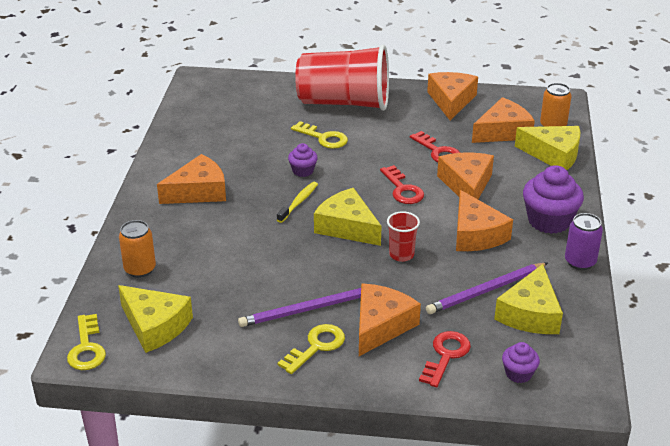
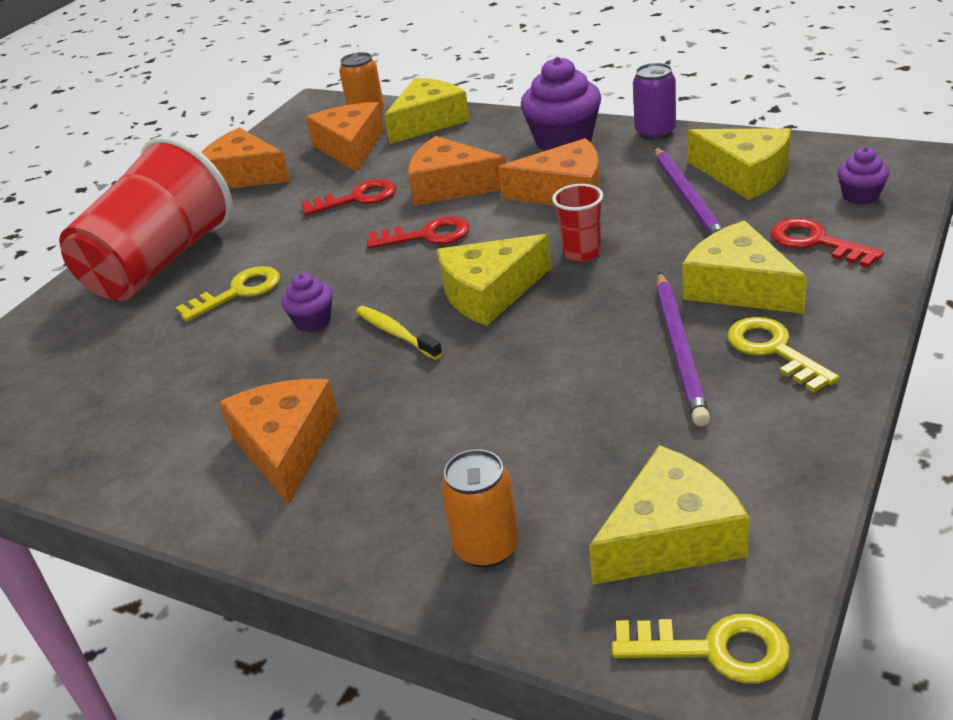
camera: 65 degrees left, 0 degrees up
(381, 326) = (739, 287): orange cheese -> yellow cheese

